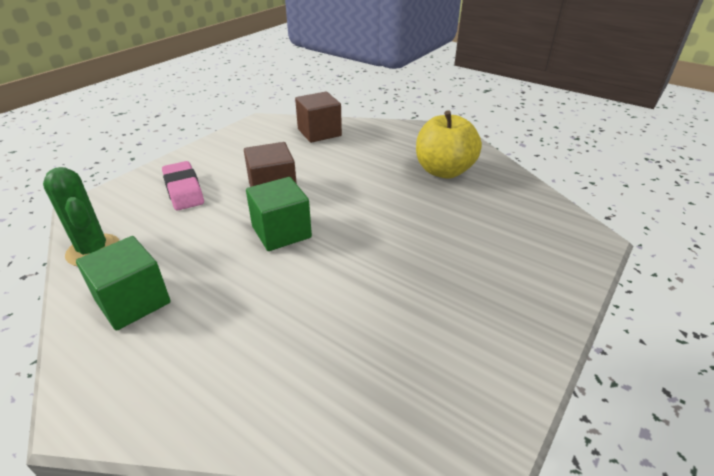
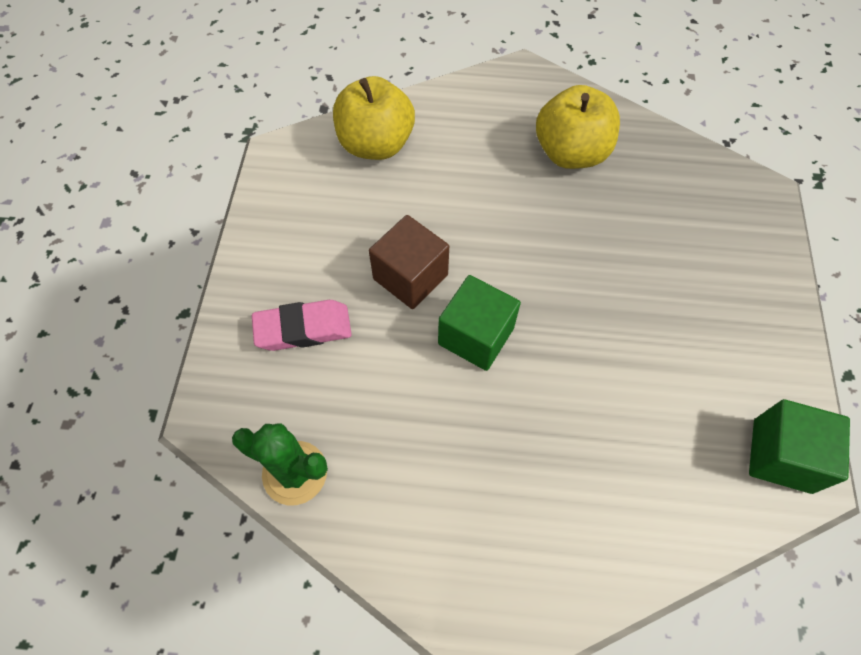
camera: 30 degrees left, 25 degrees up
(133, 301) = (412, 509): green cube -> green cube (782, 455)
(184, 190) = (303, 329): pink eraser -> pink eraser turned 45 degrees counterclockwise
(319, 132) = (376, 144): brown cube -> yellow apple

